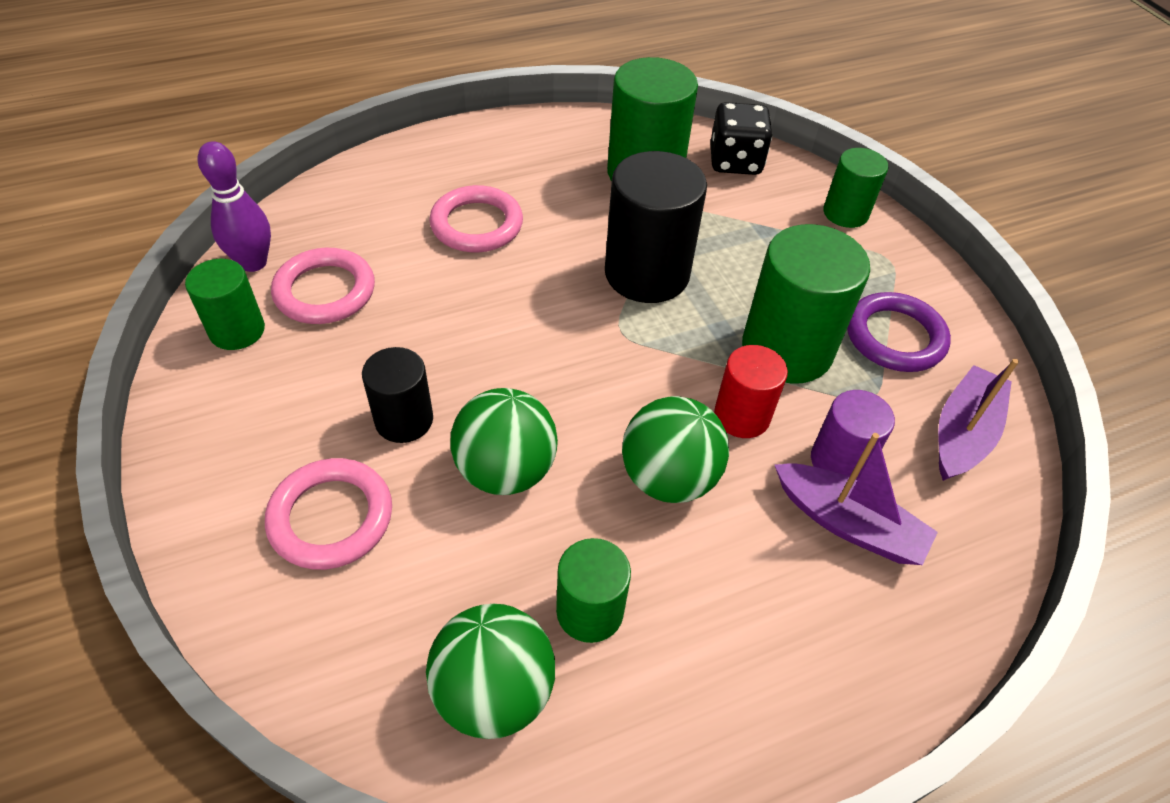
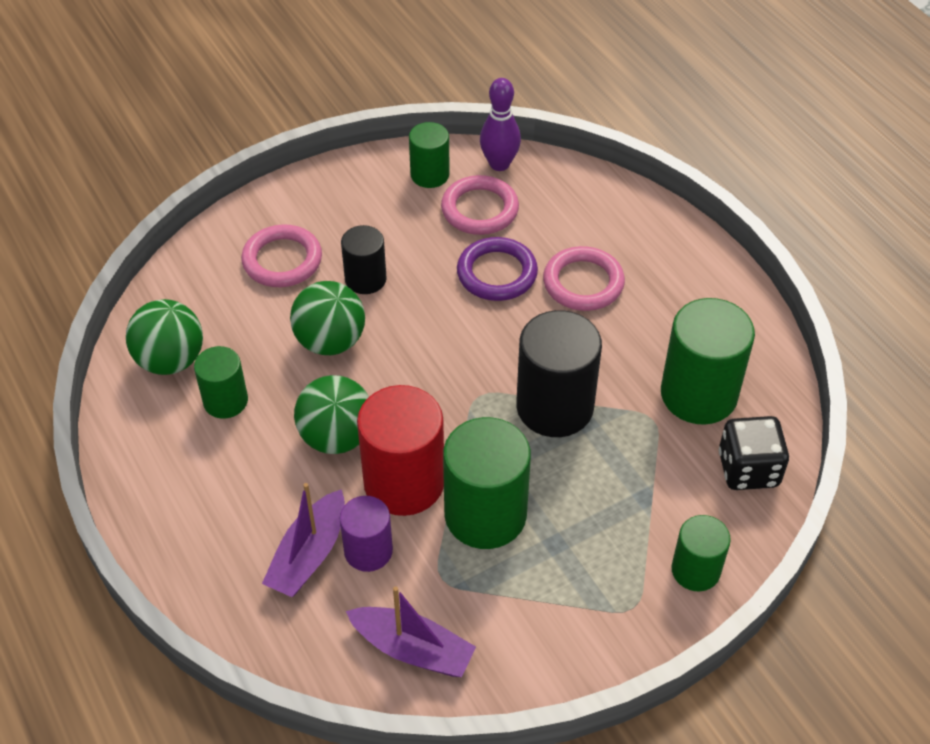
camera: 85 degrees right, 0 degrees up
(742, 416) = (404, 482): red cylinder -> red cylinder, size x1.73
(895, 337) = (521, 603): purple ring -> purple ring (497, 273)

